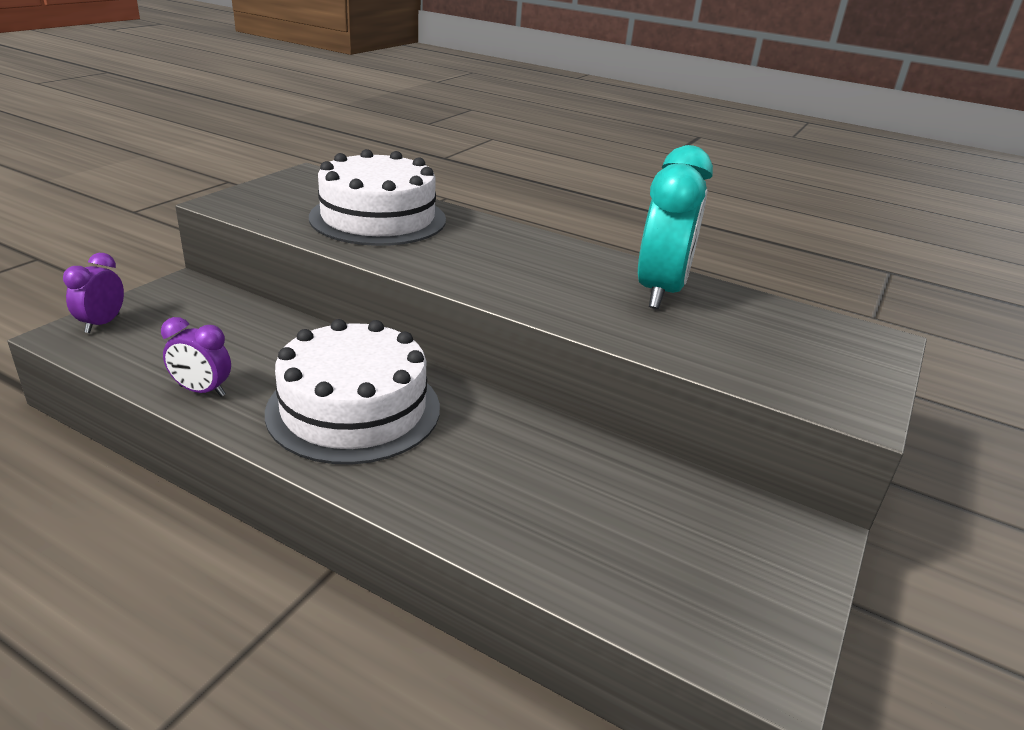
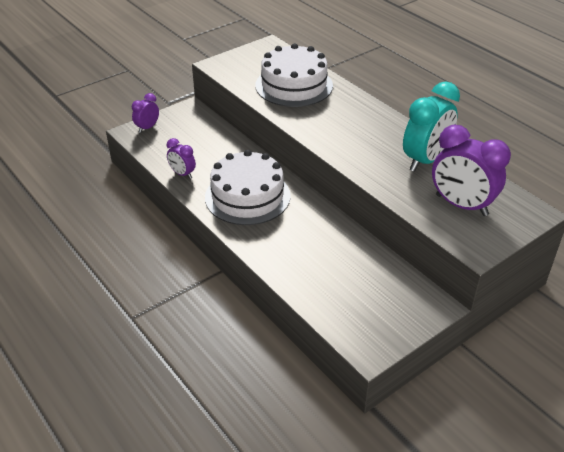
camera: 25 degrees right, 10 degrees up
(770, 346) = (461, 205): none -> purple clock

